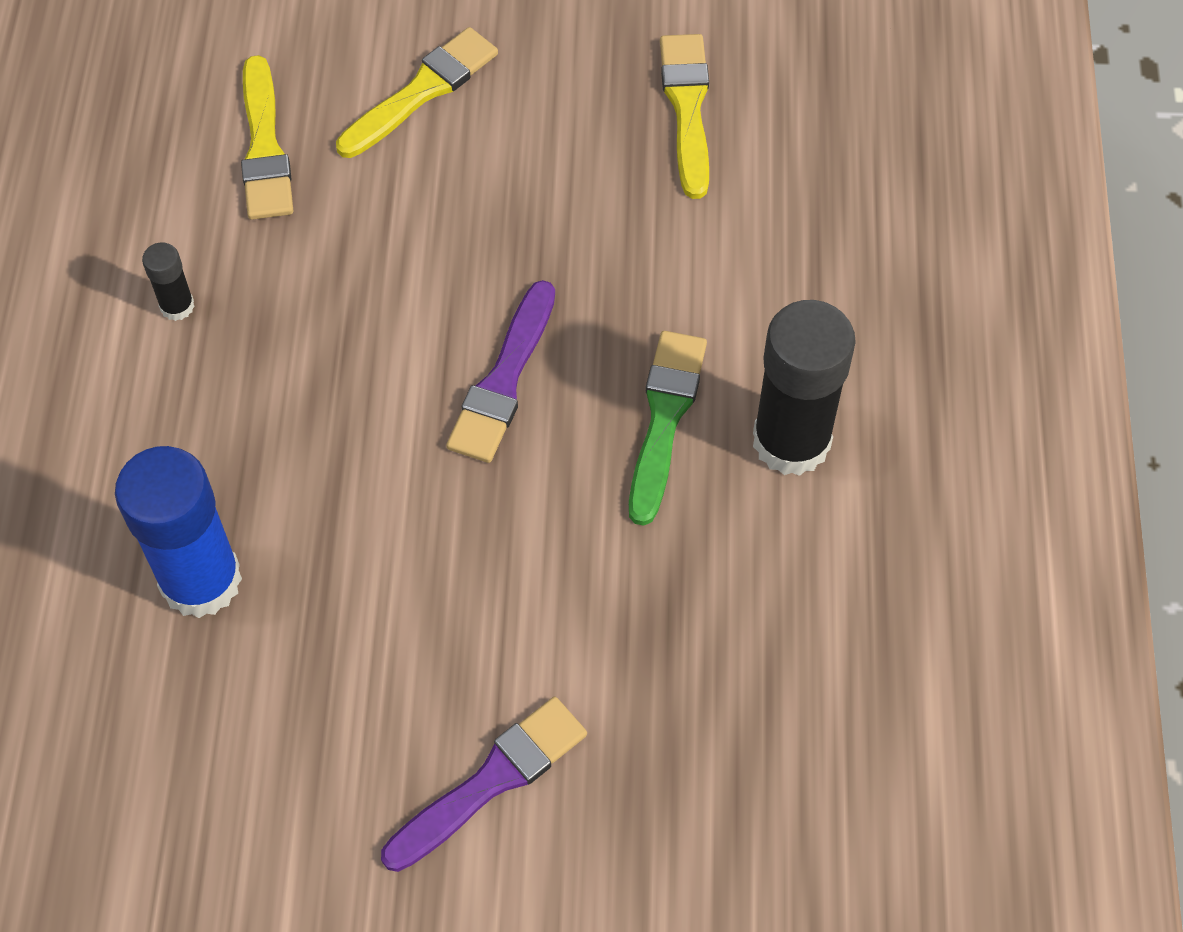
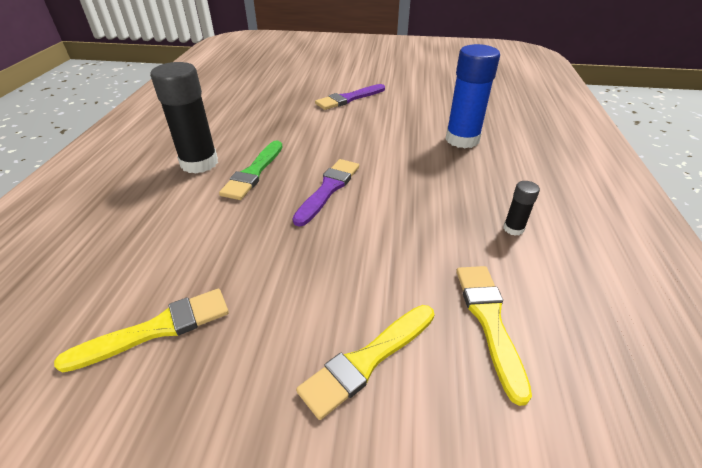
camera: 175 degrees left, 20 degrees down
(687, 108) = (157, 329): yellow brush -> yellow brush turned 120 degrees counterclockwise

